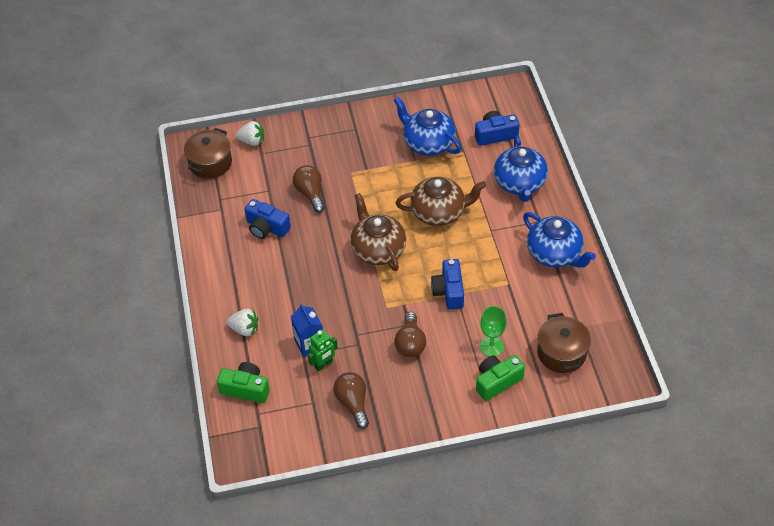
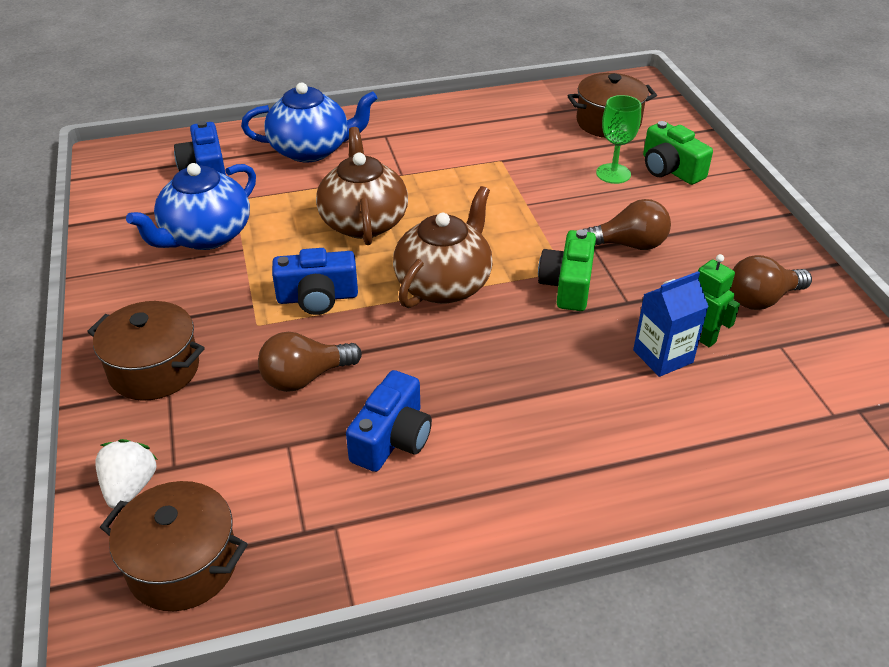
camera: 95 degrees left, 10 degrees down
(244, 329) = (654, 451): white strawberry -> none
(246, 389) = (789, 436): green camera -> green camera (568, 285)
(322, 138) = (154, 369): none -> brown pot
(378, 249) = (444, 284): brown teapot -> brown teapot turned 150 degrees clockwise
(449, 291) = (522, 210): blue camera -> blue camera (317, 297)
(554, 254) = (444, 124): blue teapot -> none

